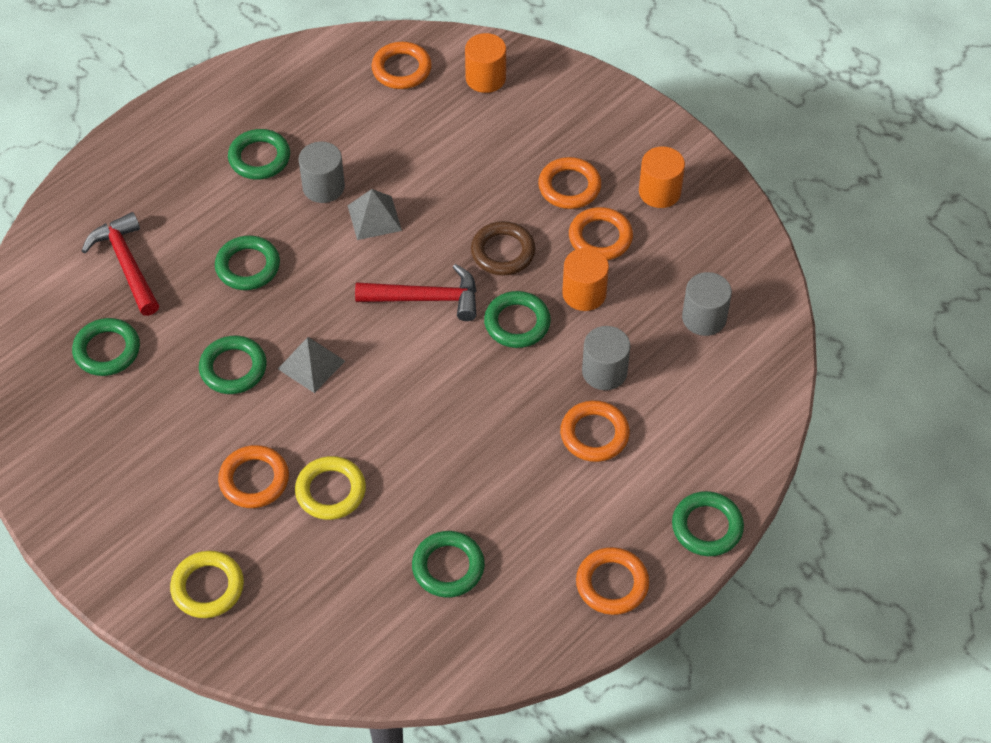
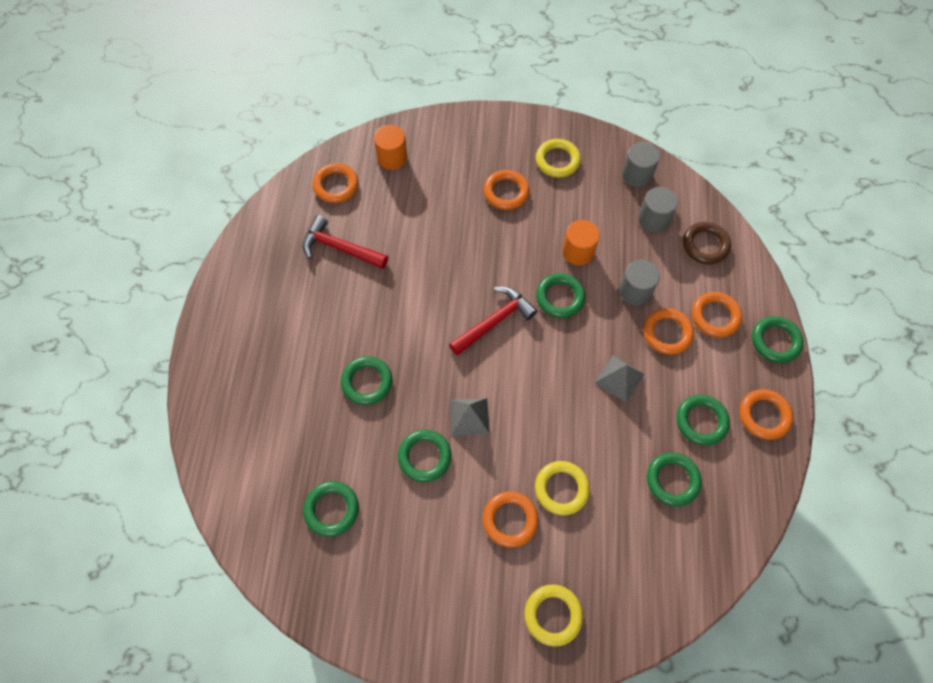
camera: 40 degrees left, 10 degrees up
(127, 264) = (286, 440): red hammer -> red hammer (340, 248)
(259, 158) = (303, 305): green ring -> green ring (701, 421)
(323, 187) = (362, 295): grey cylinder -> grey cylinder (637, 175)
(374, 217) = (413, 292): grey pyramid -> grey pyramid (619, 378)
(503, 252) = (509, 259): brown ring -> brown ring (705, 245)
(600, 237) = (553, 211): orange ring -> orange ring (715, 316)
(659, 192) = (557, 160): orange cylinder -> yellow ring

